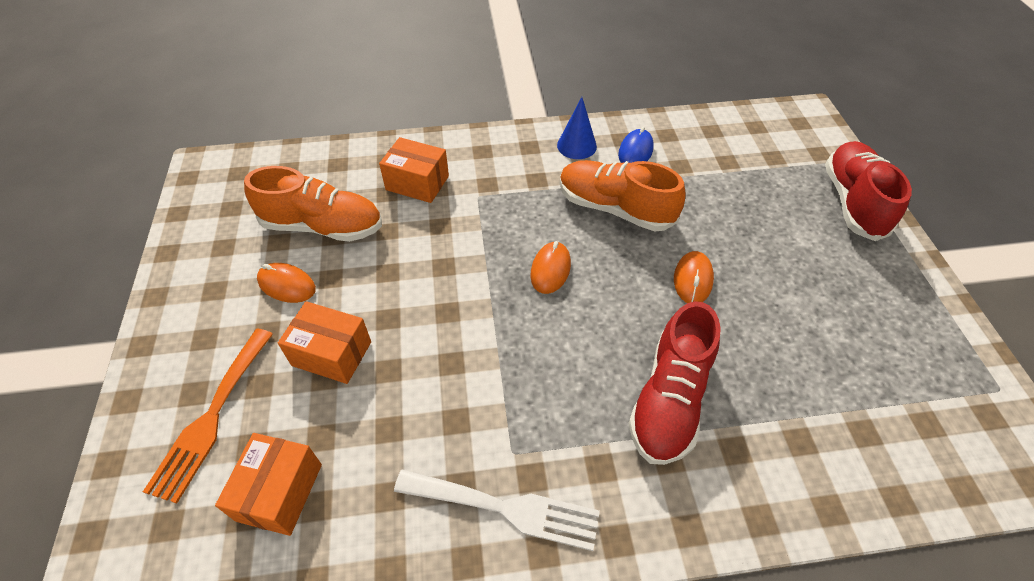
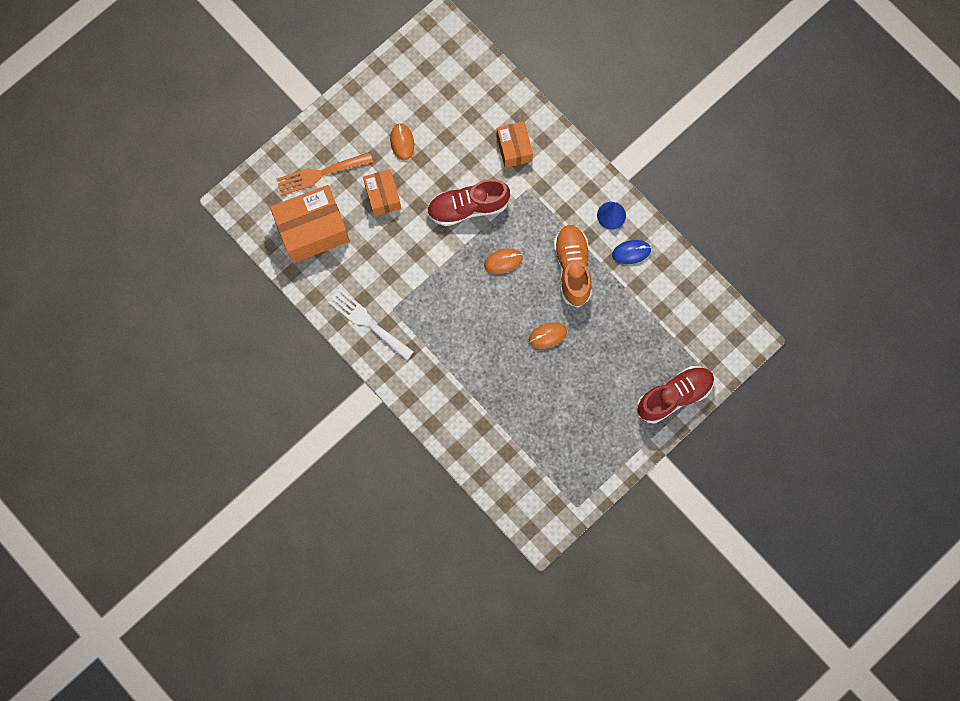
camera: 55 degrees right, 25 degrees up
(279, 492) = (312, 230): orange box -> orange box, size x1.73
(323, 226) = (448, 126): orange shoe -> none
(506, 508) = (367, 322): white fork -> white fork turned 150 degrees clockwise
(669, 399) = (465, 360): red shoe -> red shoe (468, 207)

